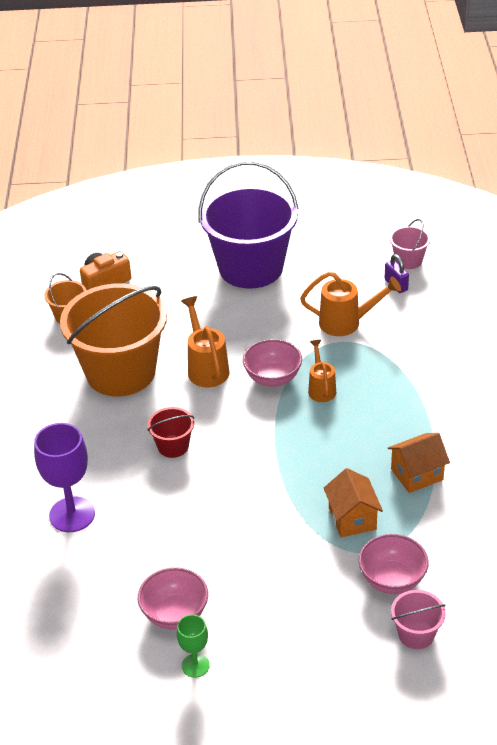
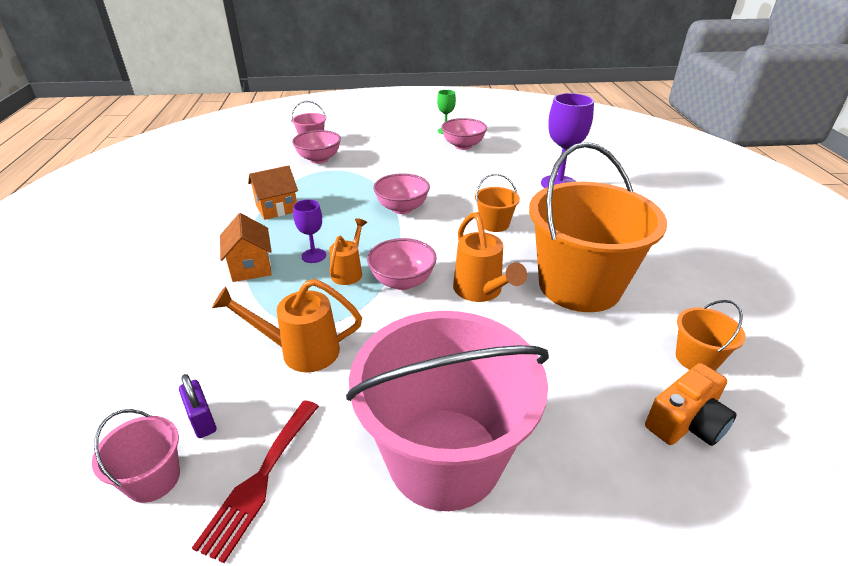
camera: 175 degrees right, 5 degrees down
(173, 446) = (494, 224): red bucket -> orange bucket
(251, 268) = (444, 457): purple bucket -> pink bucket
(272, 473) = (402, 208): none -> pink bowl
(321, 388) = (349, 272): orange watering can -> orange watering can turned 150 degrees counterclockwise
(350, 260) = (260, 480): none -> red fork
(352, 518) = (339, 184): orange house -> orange house (251, 267)
(357, 407) = (314, 256): none -> purple goblet

